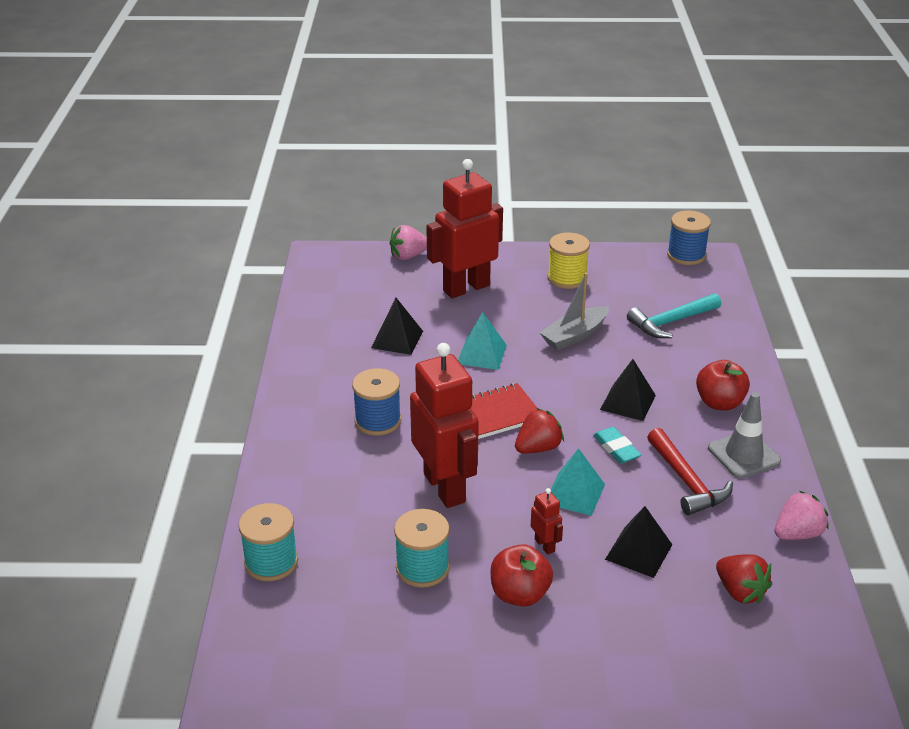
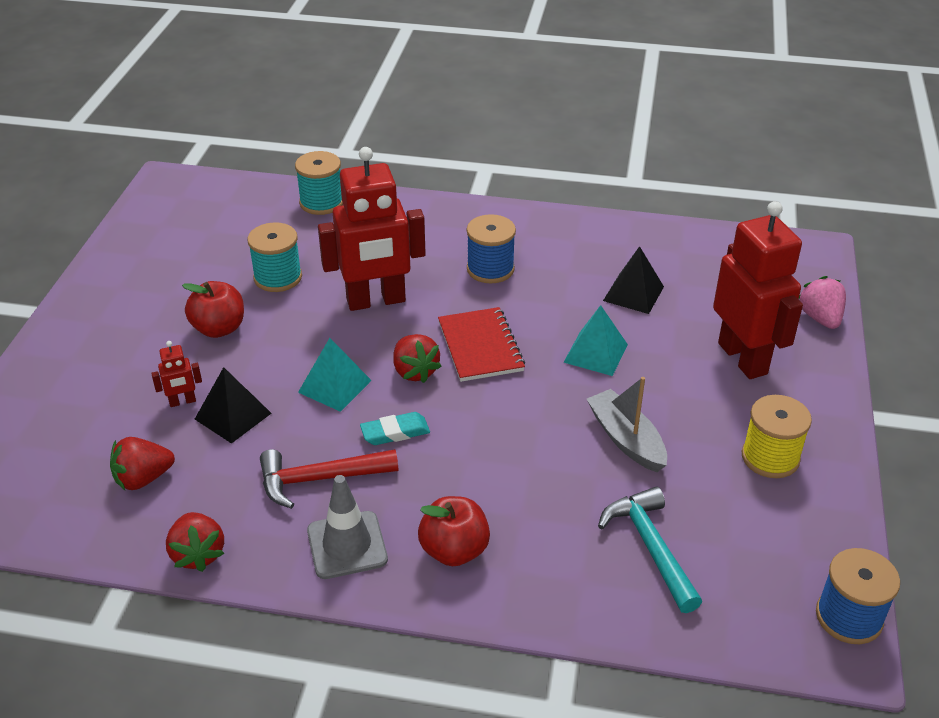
camera: 100 degrees right, 5 degrees up
(545, 545) = (271, 353): red robot -> red robot (182, 402)
(628, 402) = (476, 460): black pyramid -> none
(797, 534) = (198, 554): pink strawberry -> red strawberry

